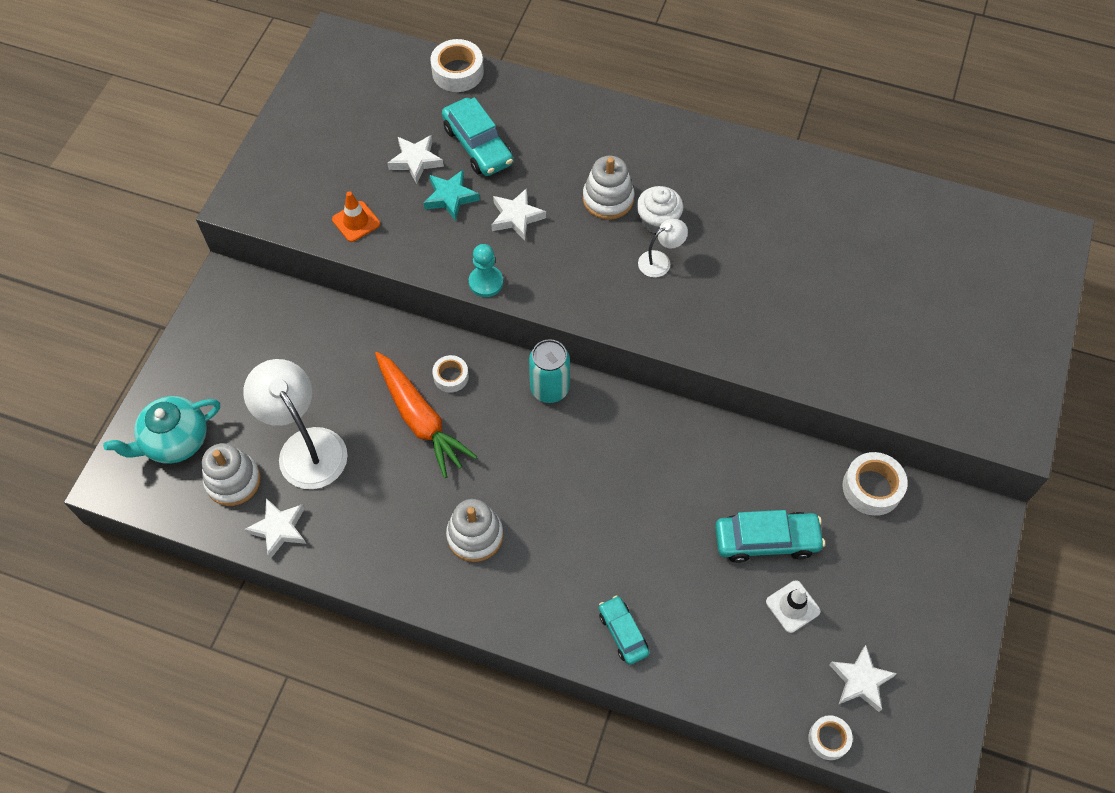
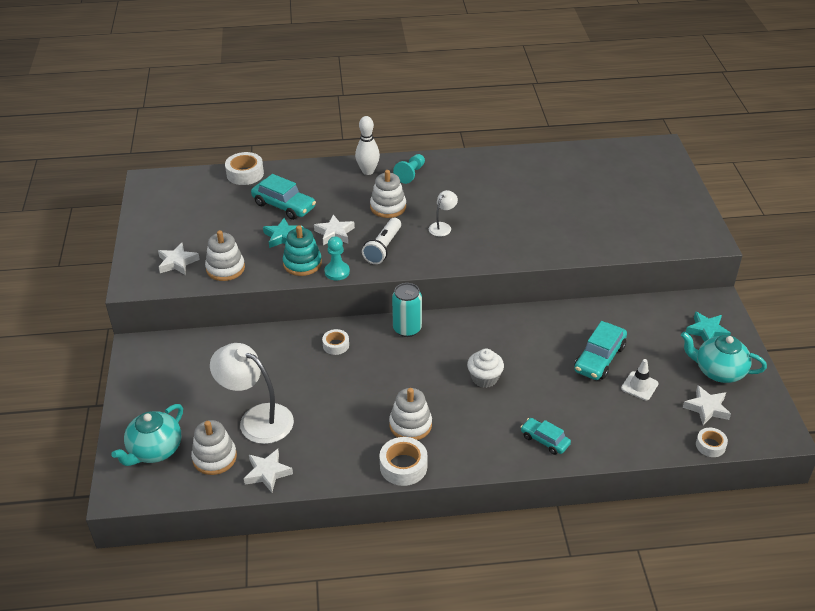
camera: 25 degrees left, 20 degrees down
(356, 222) = (225, 268): orange traffic cone -> white stacking toy
(416, 161) = (246, 225): white star -> white star (177, 262)
(420, 419) = (330, 375): orange carrot -> none
(451, 251) = (302, 263): none -> turquoise stacking toy
(564, 266) = (383, 248): none -> white flashlight
(615, 126) = (368, 171): none -> white bowling pin
(658, 221) = (427, 208): white cupcake -> white cupcake (484, 378)
(669, 153) = (410, 174): none -> turquoise pawn
(766, 540) = (599, 358): turquoise car -> turquoise car turned 150 degrees clockwise
(872, 488) = (642, 310): white tape -> white tape (403, 466)
(913, 631) = (718, 371): none -> turquoise teapot
(939, 560) = (707, 331): none -> turquoise star

